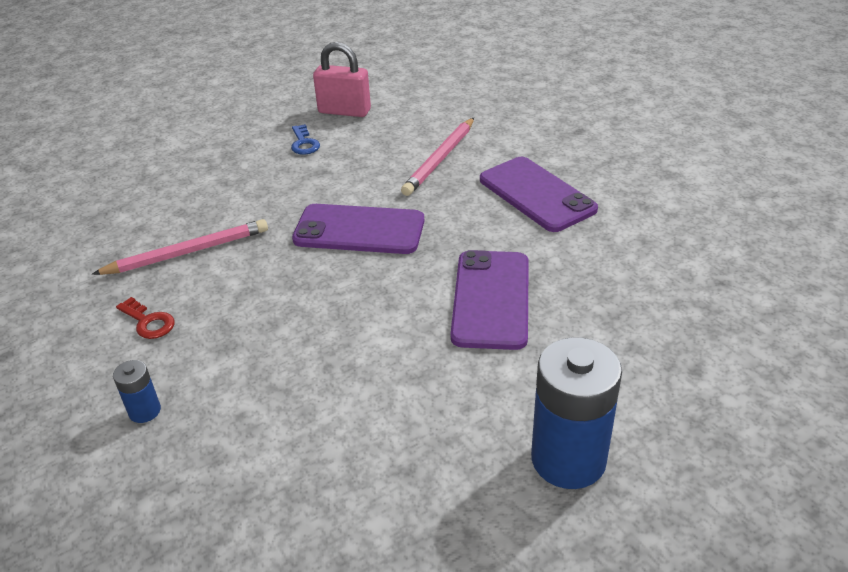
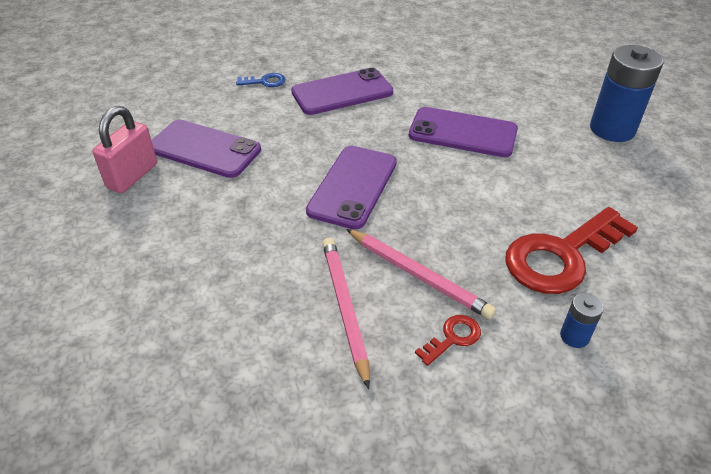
camera: 80 degrees left, 5 degrees up
(267, 399) = (561, 256): none -> red key
(304, 143) = (179, 210): blue key -> blue key (265, 82)
(394, 135) = (204, 149): none -> purple phone
(440, 159) = (264, 129): pink pencil -> pink pencil (418, 275)

